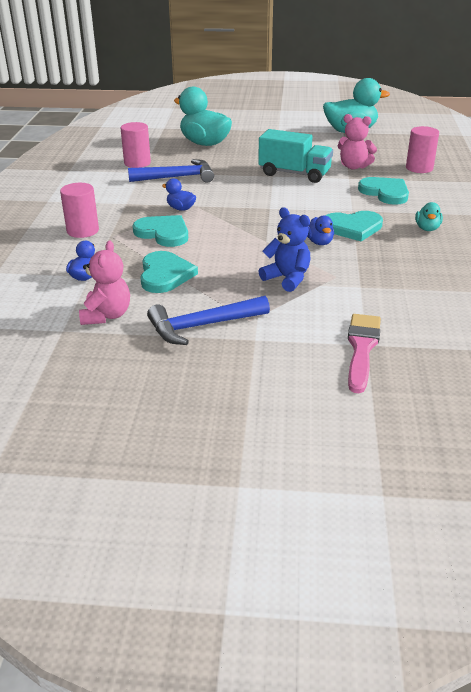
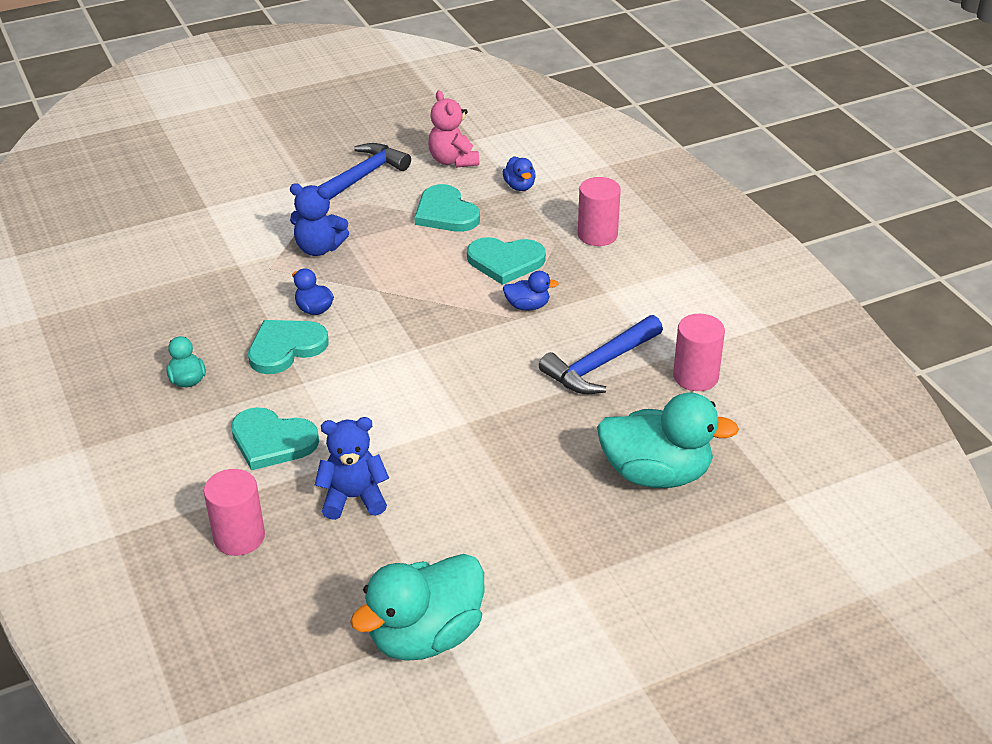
camera: 150 degrees right, 5 degrees up
(294, 174) = (437, 439): turquoise truck -> none
(354, 166) = (353, 498): pink teddy bear -> blue teddy bear
(362, 348) = (208, 201): pink brush -> none

